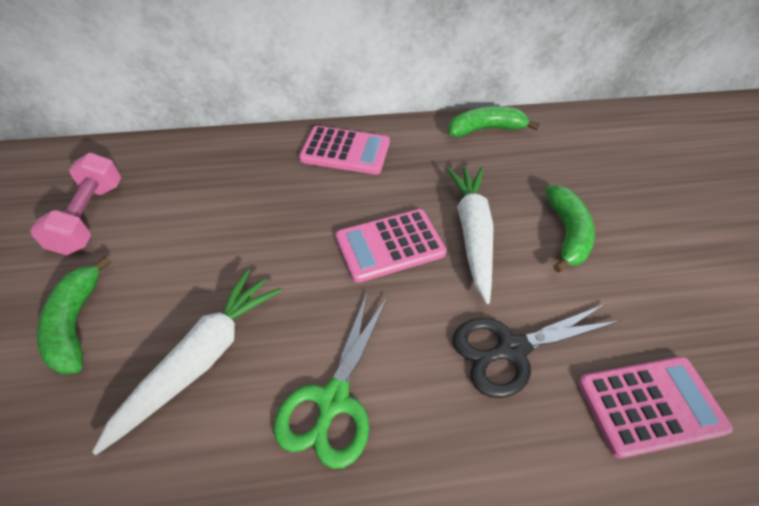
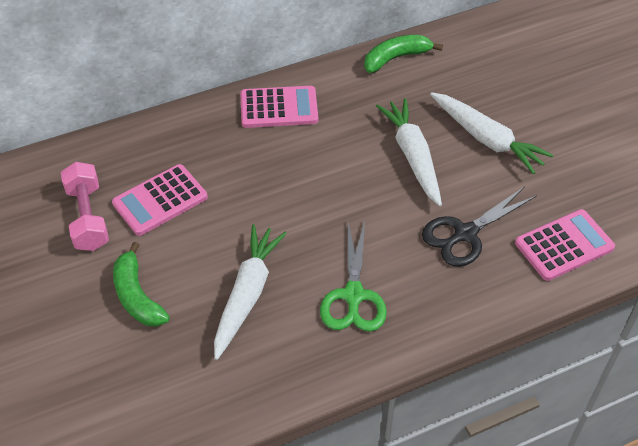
camera: 15 degrees left, 0 degrees up
(390, 245) = (351, 181): pink calculator -> pink calculator (160, 200)
(567, 233) = (486, 139): green banana -> white carrot

